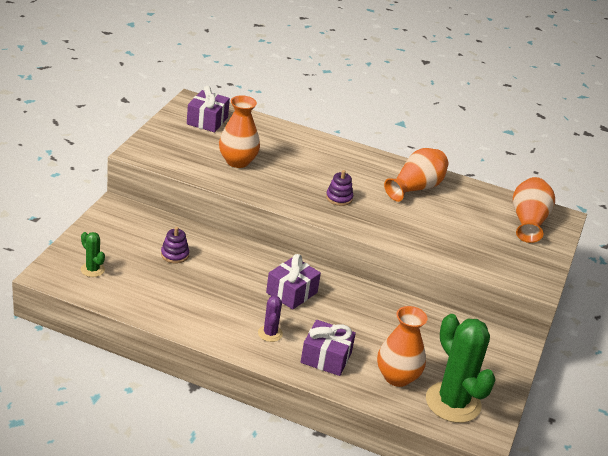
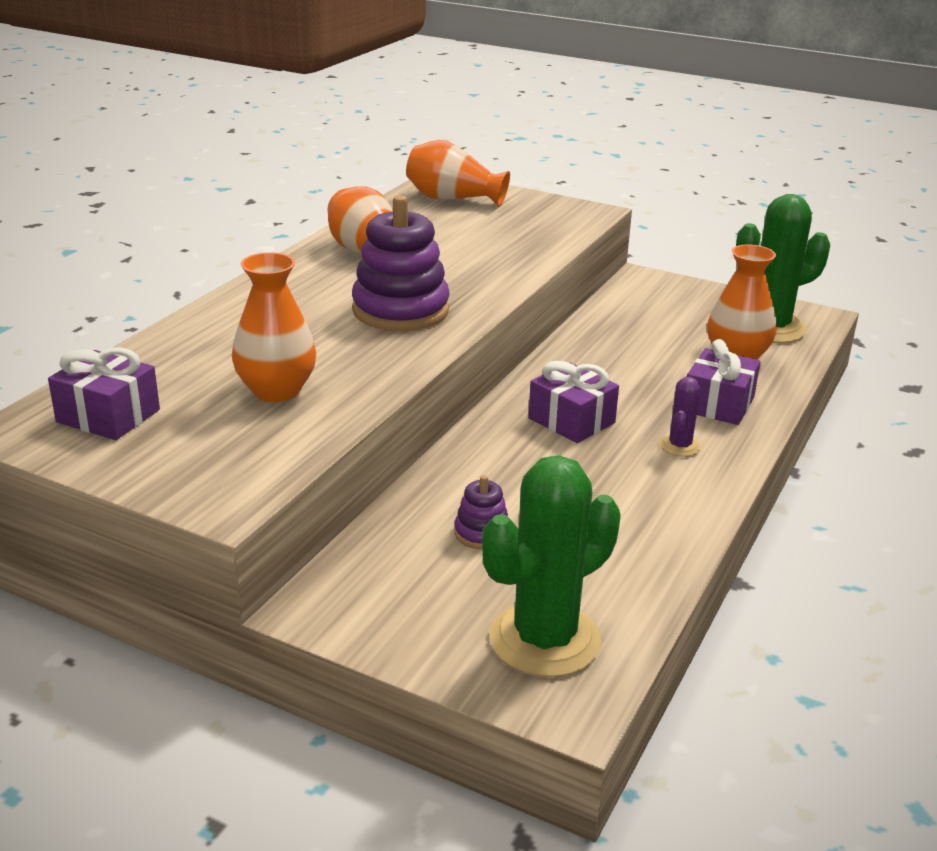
camera: 80 degrees left, 5 degrees down
(92, 269) = (545, 640): green cactus -> green cactus, size x2.15
(270, 333) = (680, 446): purple cactus -> purple cactus turned 75 degrees counterclockwise
(339, 198) = (400, 310): purple stacking toy -> purple stacking toy, size x2.10

